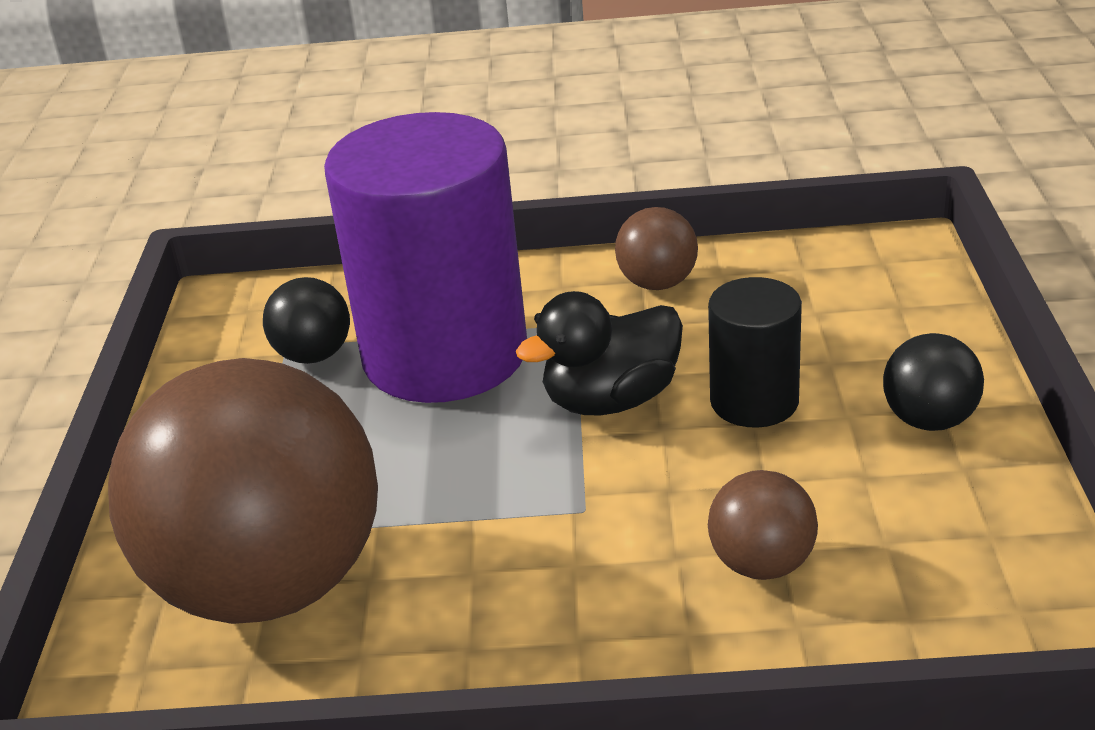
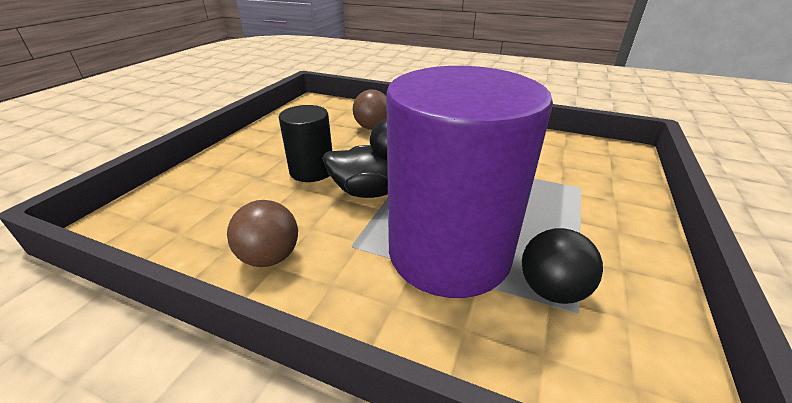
camera: 160 degrees left, 0 degrees up
(271, 584) = (561, 165): brown ball -> none
(929, 420) = (262, 146): black ball -> none

